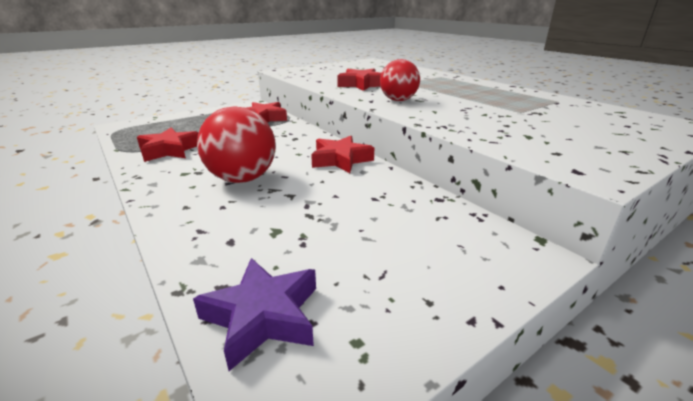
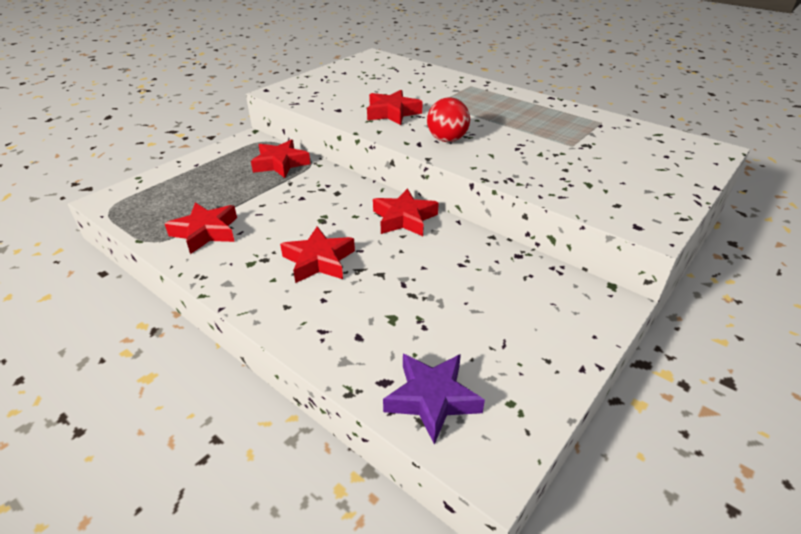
camera: 15 degrees left, 10 degrees up
(242, 179) = (319, 261): red ball -> red star

